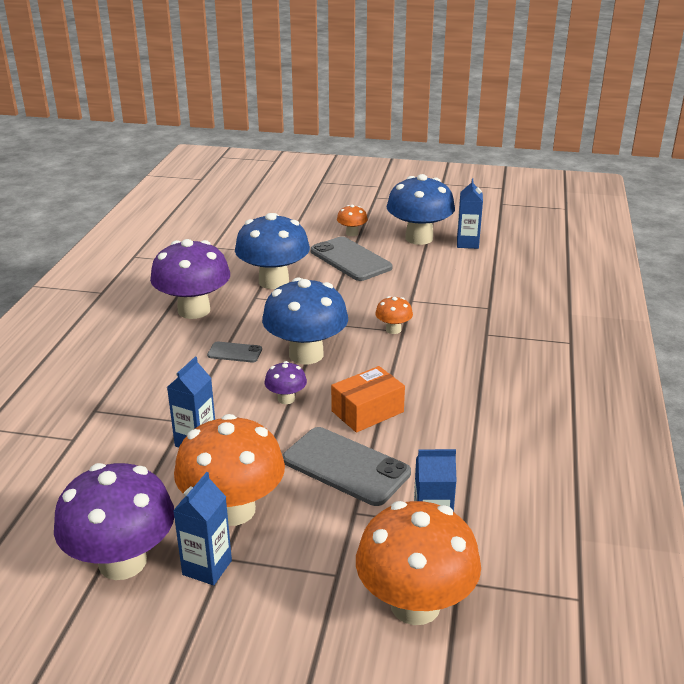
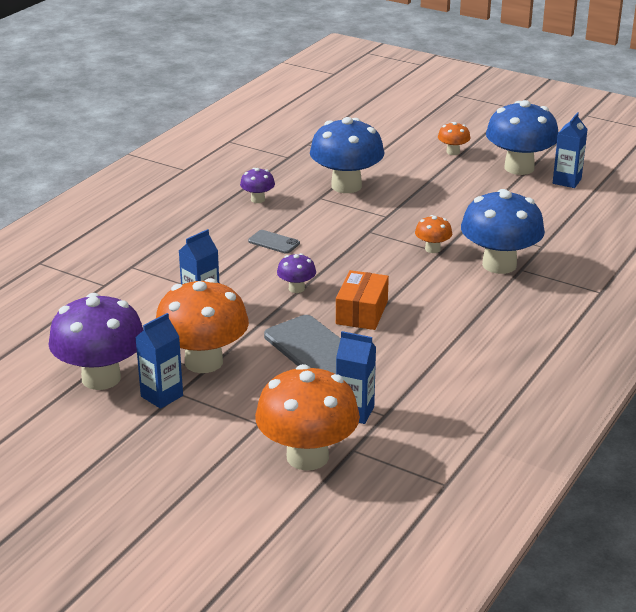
camera: 20 degrees right, 0 degrees up
(194, 310) = (258, 199): purple mushroom -> purple mushroom, size x0.46
(306, 354) = (336, 255): blue mushroom -> blue mushroom (499, 265)
(350, 259) = (434, 177): grey phone -> none
(367, 411) = (362, 312): orange box -> orange box turned 60 degrees counterclockwise

